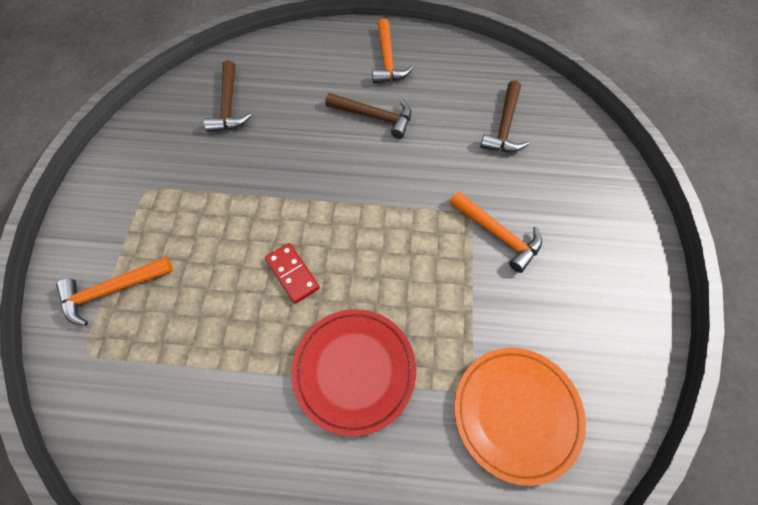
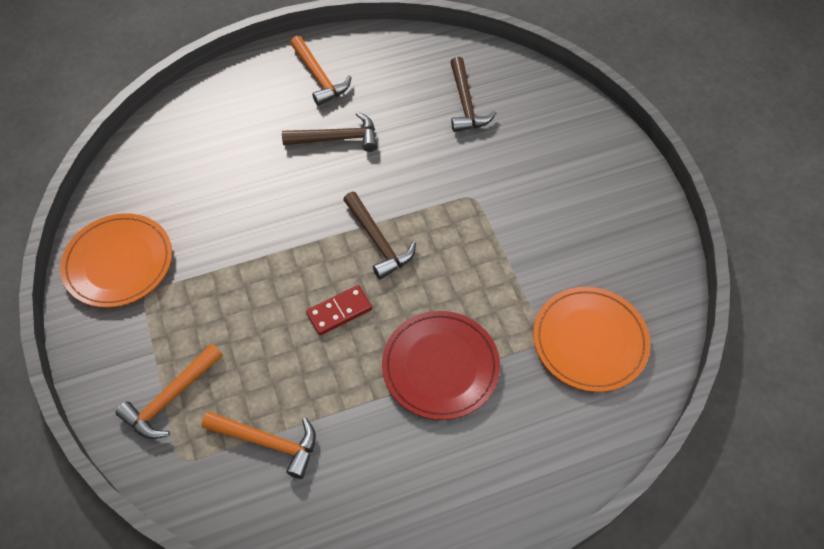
camera: 25 degrees left, 5 degrees down
(144, 155) = (119, 263): none -> orange plate
(229, 106) = (179, 181): brown hammer -> brown hammer (378, 241)
(292, 274) = (339, 311): red domino -> red domino turned 60 degrees counterclockwise
(498, 234) = (507, 204): orange hammer -> orange hammer (268, 442)

